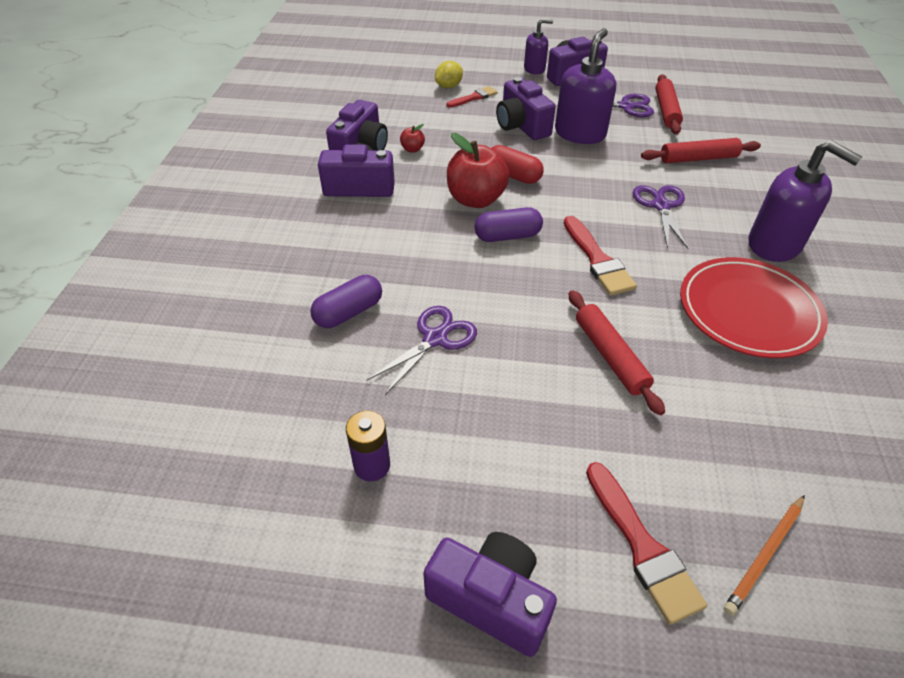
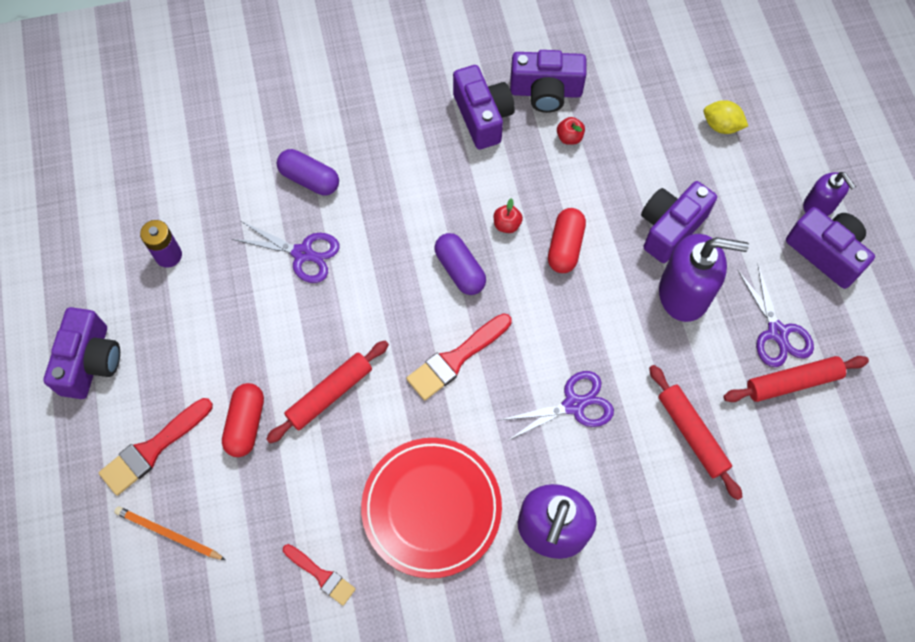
camera: 70 degrees right, 20 degrees up
(474, 97) = (709, 160): red brush -> red brush (321, 575)
(476, 199) = (507, 225): red apple -> red apple, size x0.44
(628, 438) = (246, 424): none -> red capsule

